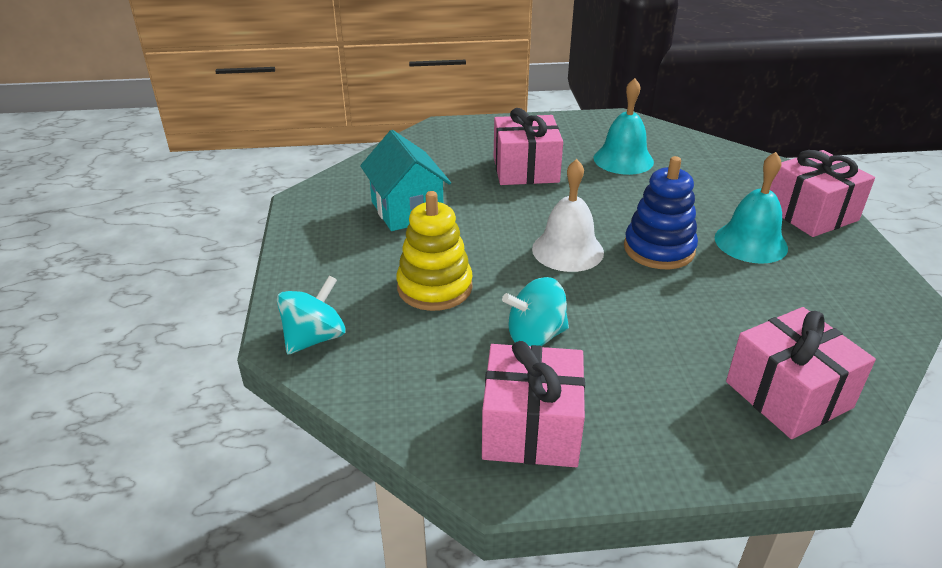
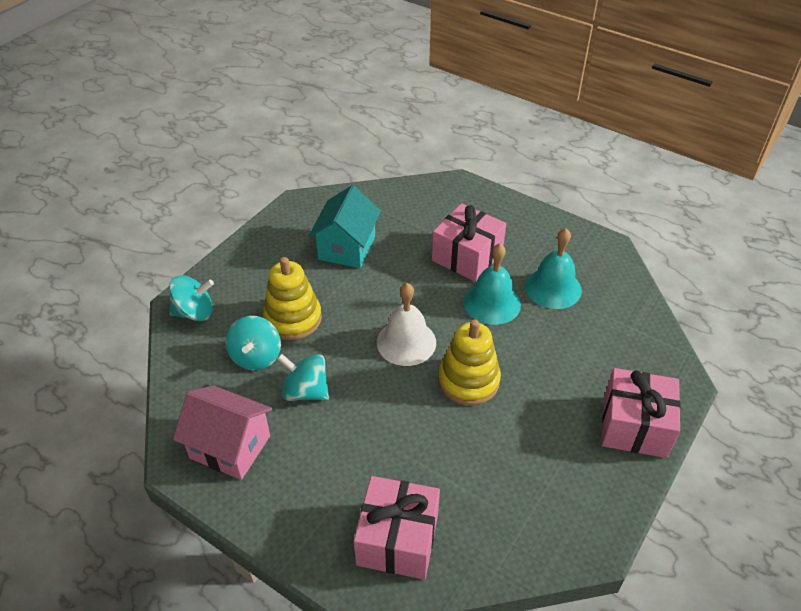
camera: 40 degrees right, 10 degrees up
(443, 337) = (256, 357): none -> turquoise spinning top
(531, 428) = (230, 447): pink gift -> pink house
(659, 249) = (468, 381): blue stacking toy -> yellow stacking toy
(750, 242) = (544, 419): turquoise bell -> turquoise bell (492, 303)

